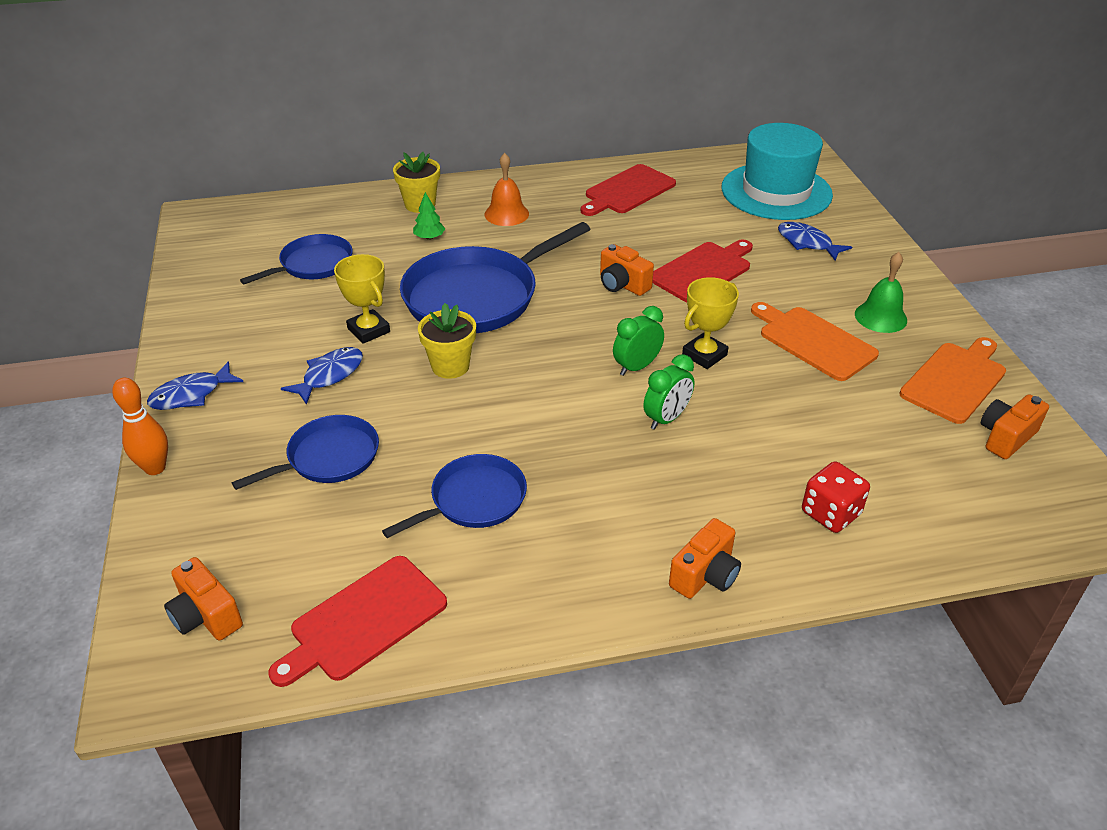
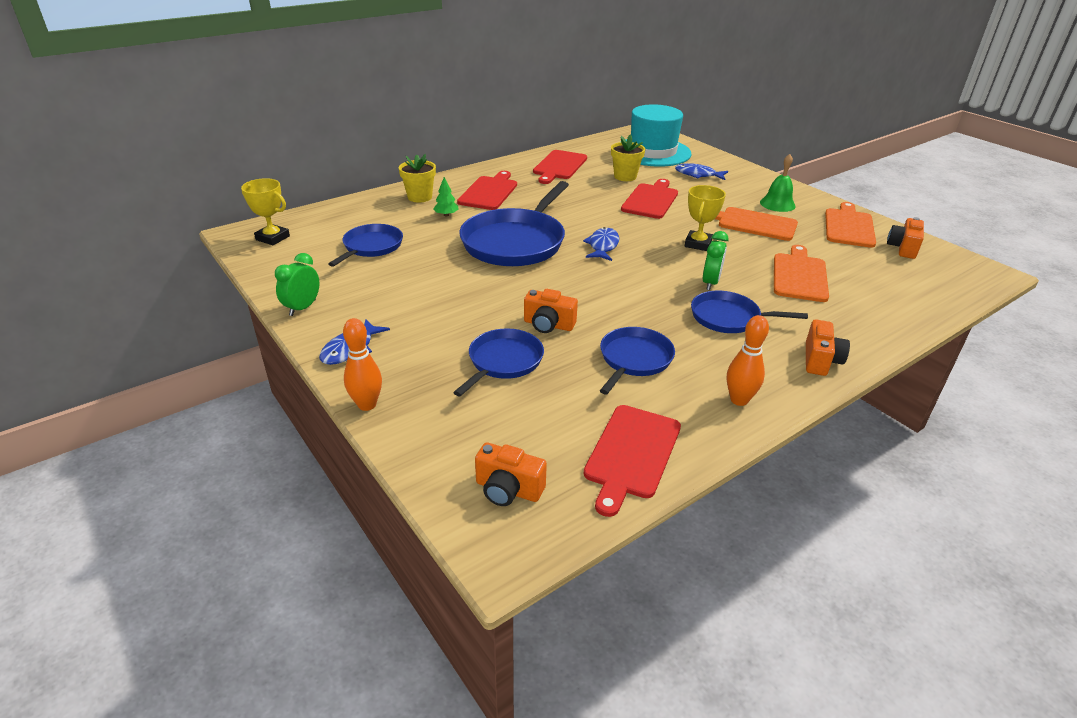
camera: 25 degrees left, 5 degrees down
(330, 375) = (453, 311): blue fish -> blue fish (603, 246)
(369, 330) = (456, 278): yellow trophy -> yellow trophy (273, 238)
(450, 366) = (538, 286): yellow flower pot -> yellow flower pot (625, 176)
(506, 214) = (489, 192): orange bell -> red cutting board
(548, 595) = (739, 400): none -> orange bowling pin
(622, 285) = (608, 217): orange camera -> orange camera (548, 325)
(636, 367) = (663, 259): green clock -> green clock (302, 308)
(642, 477) = (728, 318): none -> blue pan
(801, 440) = (799, 275): none -> orange cutting board
(830, 513) = (854, 308): red dice -> none

